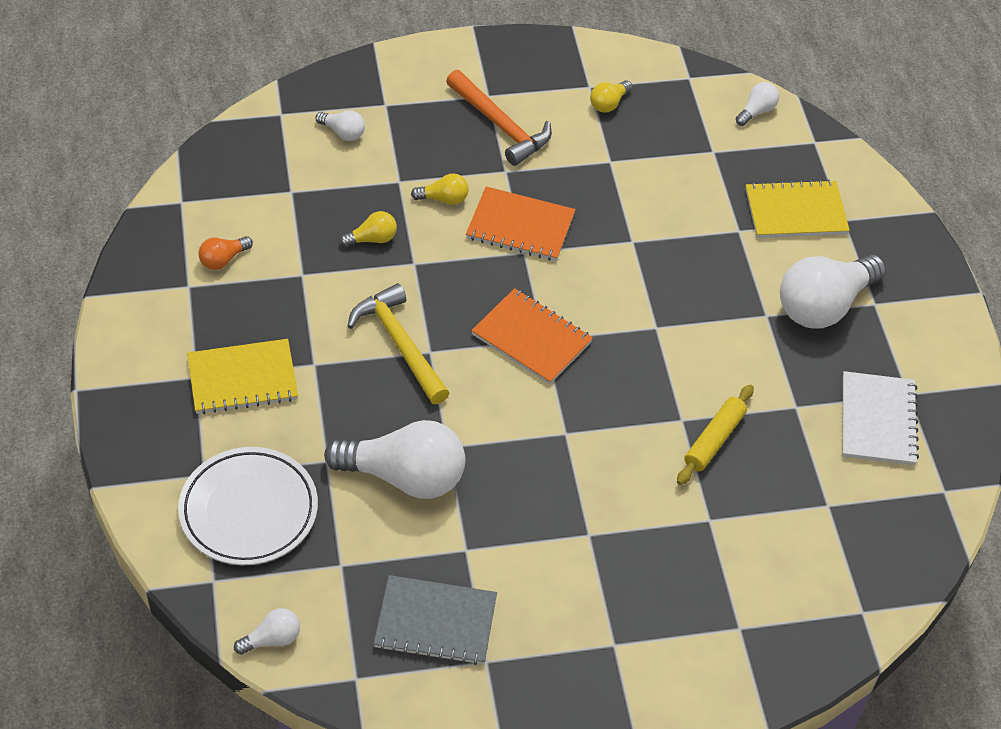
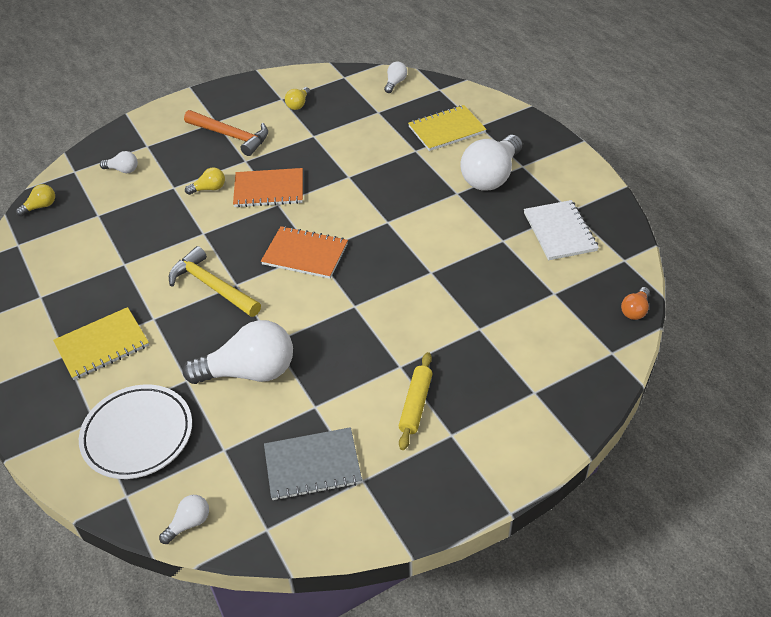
camera: 15 degrees left, 5 degrees down
(223, 260) = (61, 272): orange light bulb -> orange light bulb (635, 310)
(372, 239) = (167, 227): yellow light bulb -> yellow light bulb (40, 207)
(714, 440) = (458, 277): yellow rolling pin -> yellow rolling pin (416, 405)

